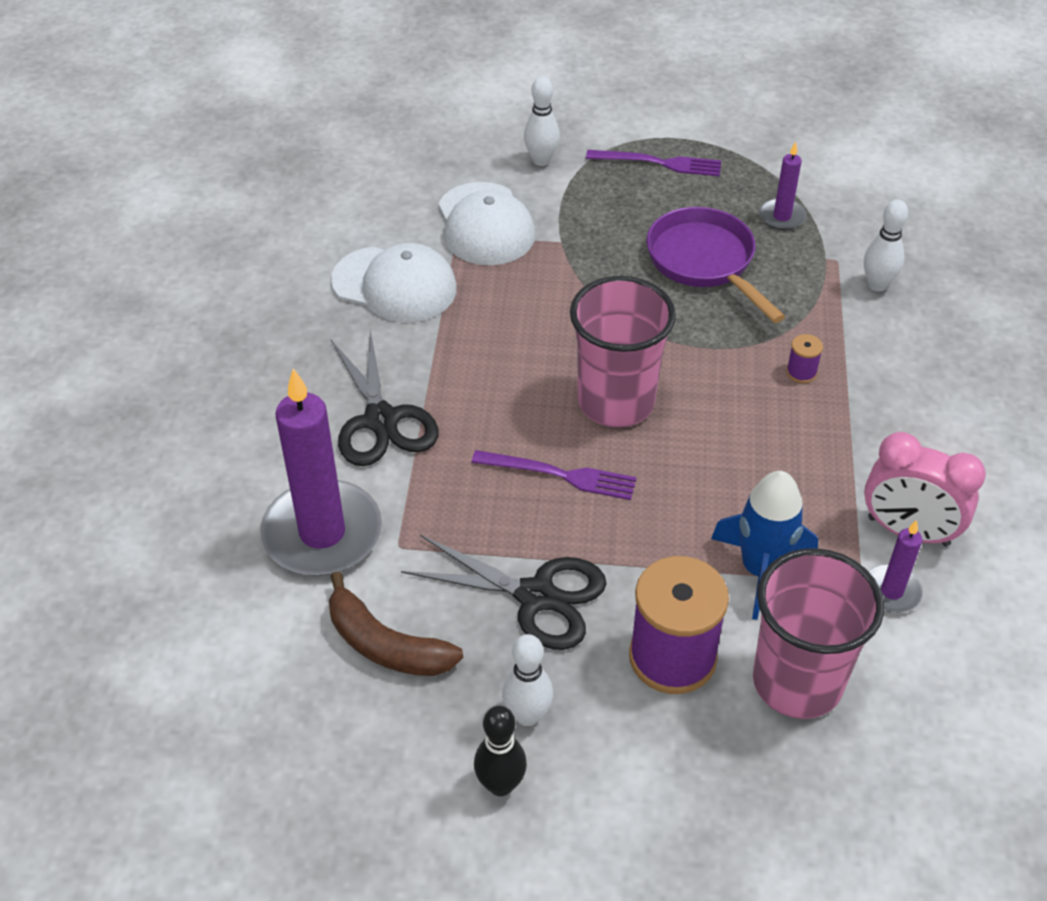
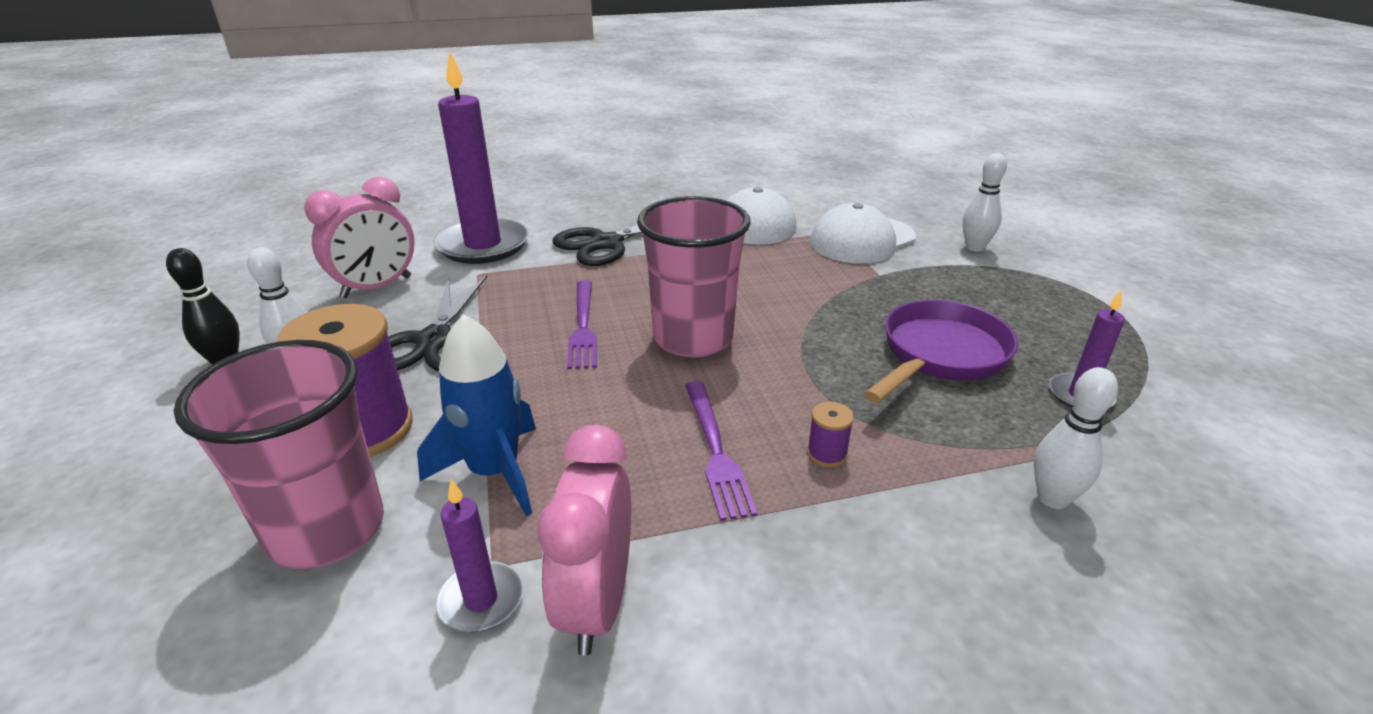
camera: 70 degrees right, 15 degrees down
(385, 644) = (377, 287): brown banana -> pink clock
(658, 163) = (1056, 303): purple fork -> purple fork (715, 450)

